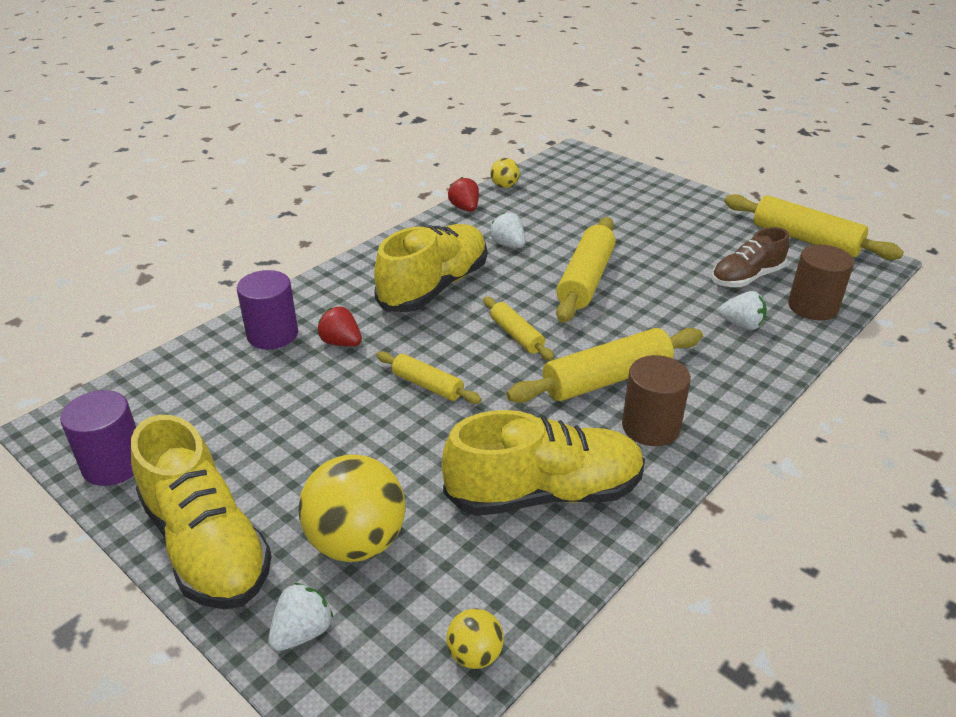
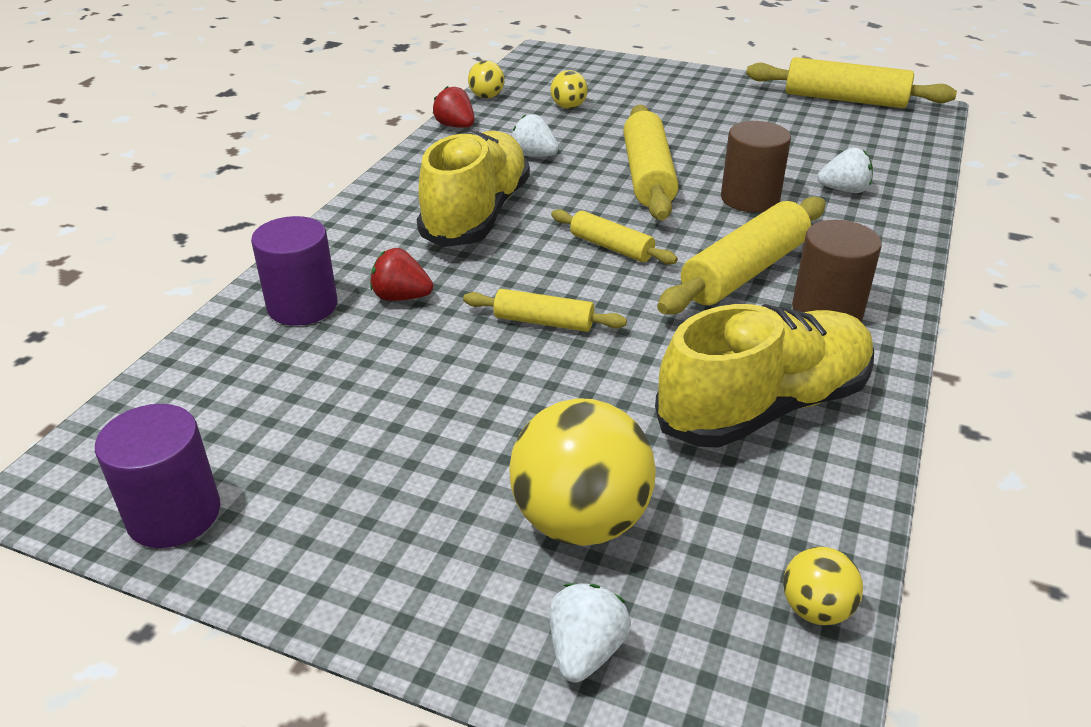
camera: 20 degrees left, 0 degrees up
(206, 544) = (379, 580): yellow shoe -> none
(562, 206) = (568, 107): none -> yellow ball
(746, 277) = (814, 145): brown shoe -> none
(812, 307) = (899, 160): brown cylinder -> brown cylinder (750, 198)

